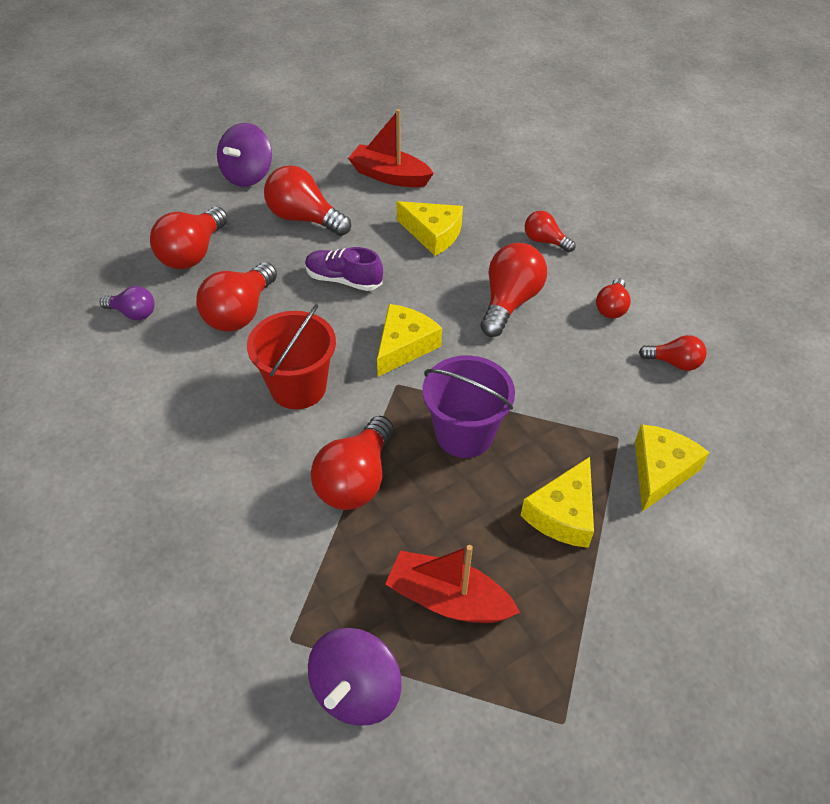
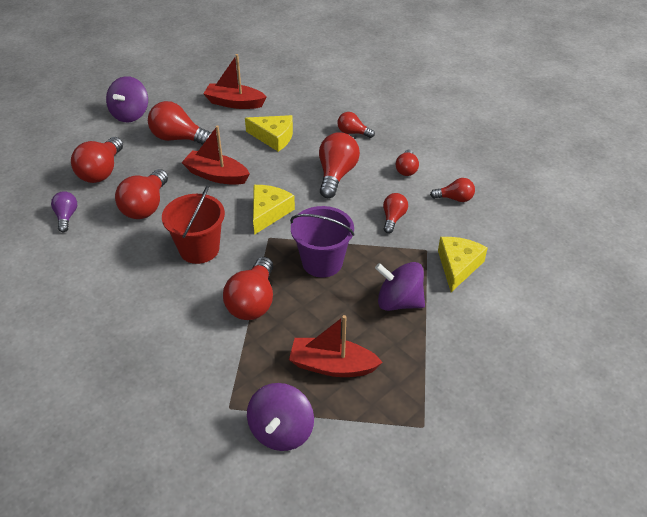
camera: 10 degrees left, 5 degrees down
(133, 313) = (66, 217): purple light bulb -> purple light bulb turned 105 degrees counterclockwise
(343, 280) = (216, 175): purple shoe -> red boat
(563, 514) = (399, 302): yellow cheese -> purple spinning top
(578, 380) = (393, 218): none -> red light bulb

